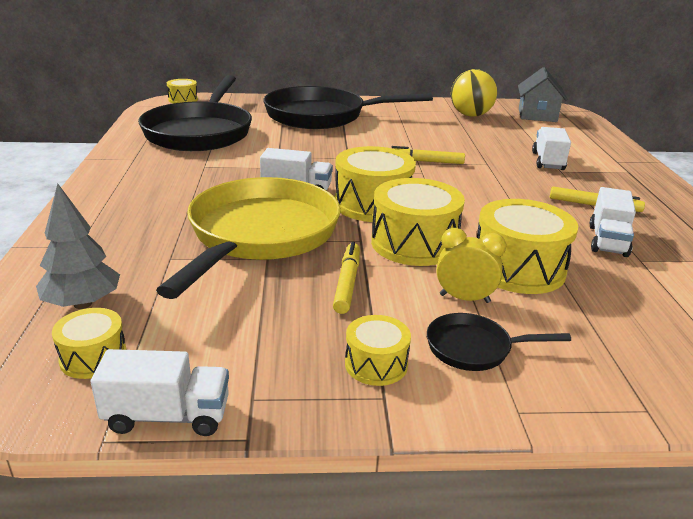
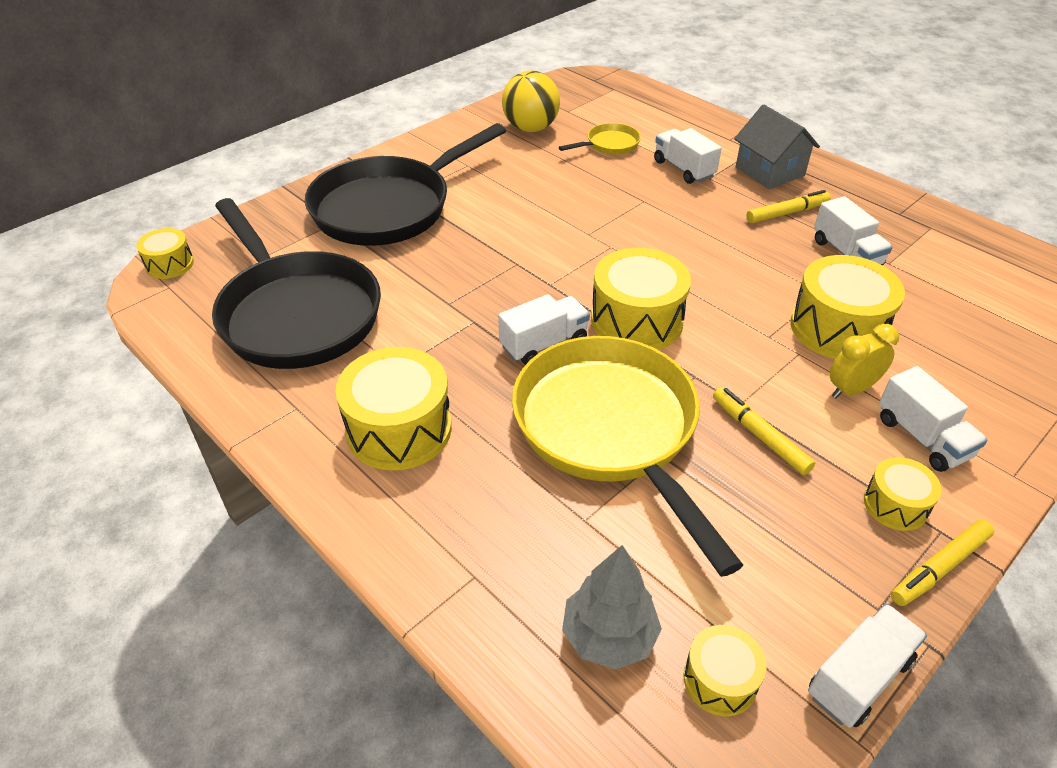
camera: 40 degrees left, 15 degrees up
(414, 243) = (736, 350): yellow drum -> yellow drum (399, 429)
(424, 161) = (591, 228): yellow marker -> yellow marker (939, 567)
(474, 348) = (922, 437): black pan -> white truck
(512, 136) = (609, 144): none -> yellow pan
(537, 115) = (586, 98): grey house -> grey house (769, 171)

